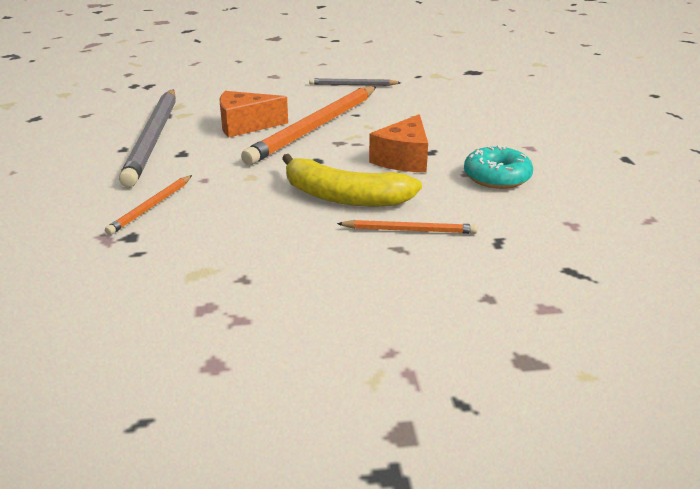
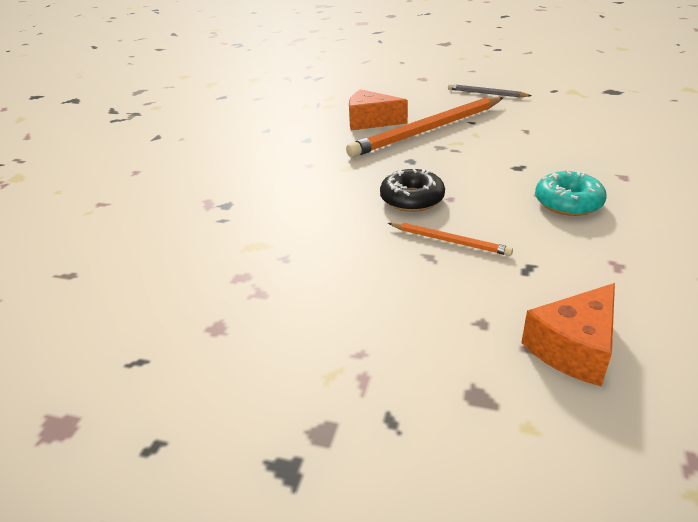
camera: 25 degrees right, 5 degrees up
(151, 207) = (256, 182): orange pencil -> none
(153, 138) = (293, 124): grey pencil -> none
(344, 197) = (412, 199): yellow banana -> black donut
(403, 159) = (488, 171): orange cheese -> orange cheese (574, 348)

